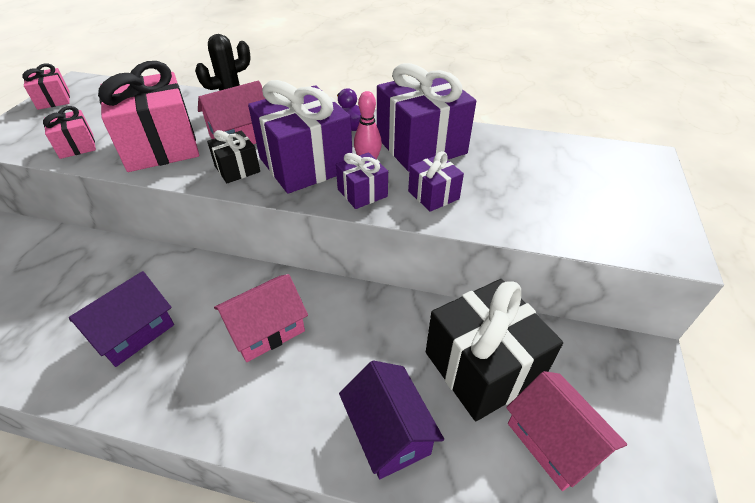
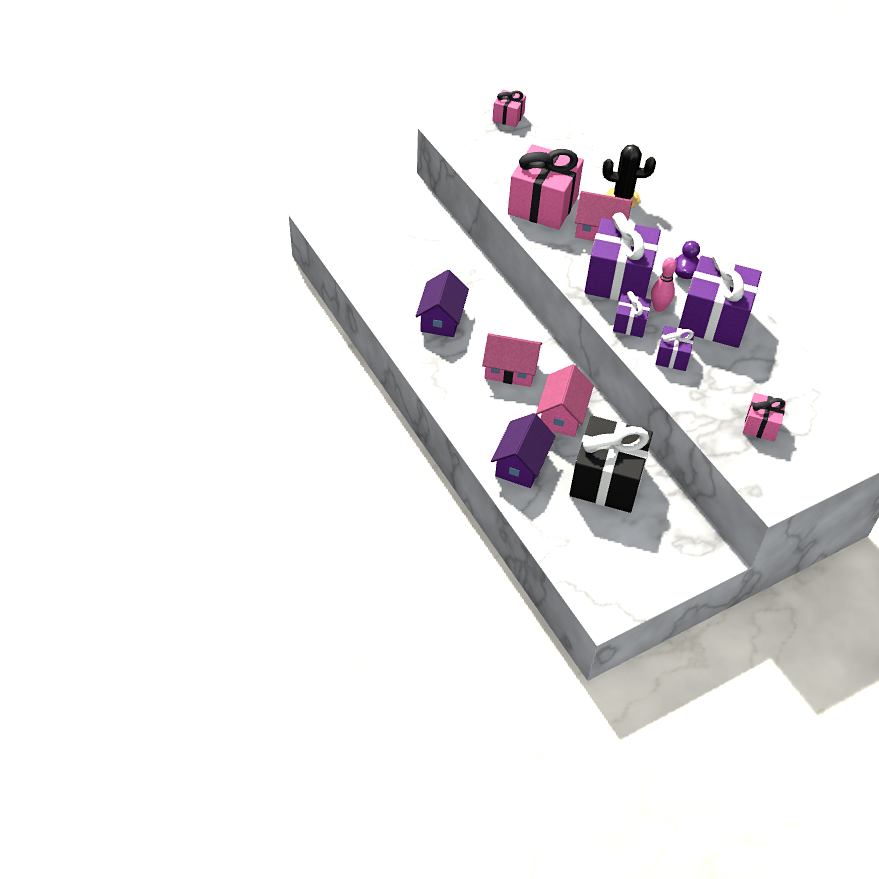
camera: 45 degrees right, 5 degrees up
(77, 146) = (494, 172): pink gift -> pink gift (760, 425)
(133, 332) = (441, 319): purple house -> purple house turned 75 degrees counterclockwise
(237, 169) = (573, 255): black gift -> none
(553, 441) = (598, 535): pink house -> pink house (562, 415)

